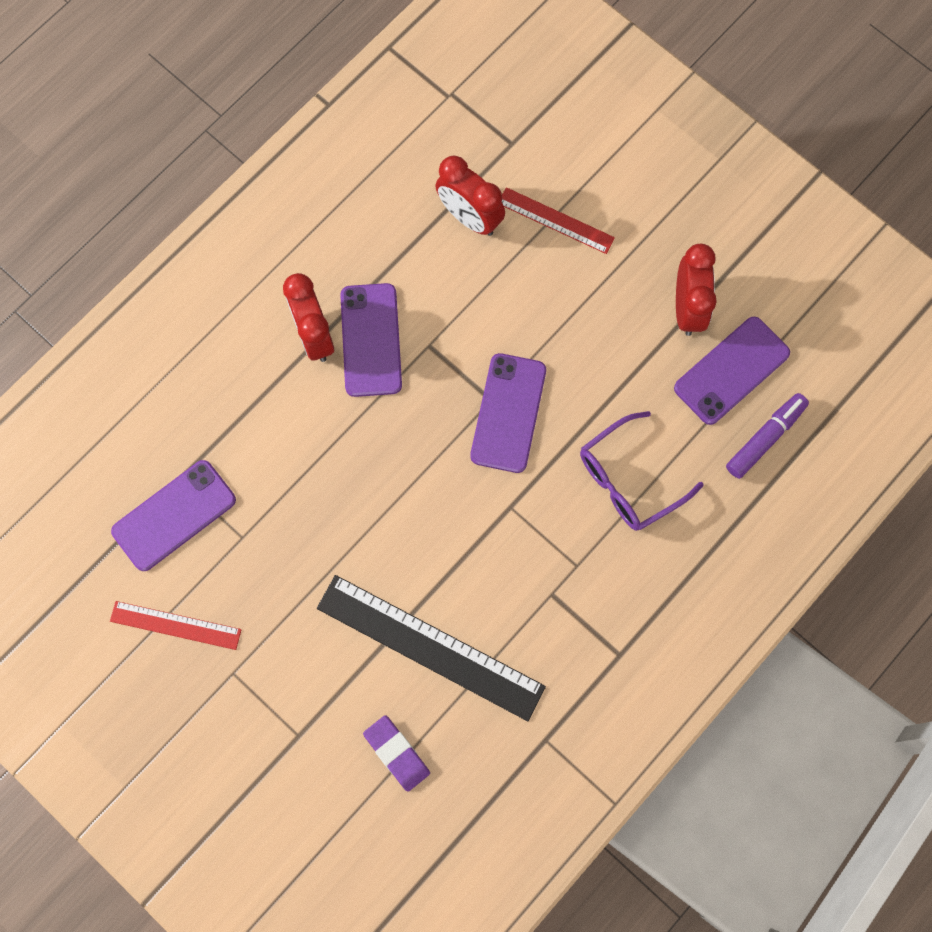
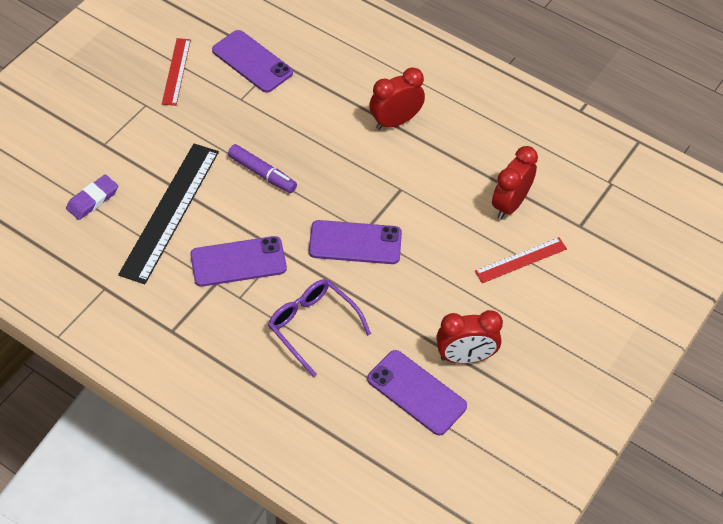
camera: 80 degrees right, 20 degrees down
(371, 340) = (398, 154): purple phone -> purple phone (238, 262)
(555, 221) = (520, 260): red ruler -> red ruler turned 45 degrees clockwise
(765, 438) = (361, 421): purple marker -> purple marker (262, 173)

